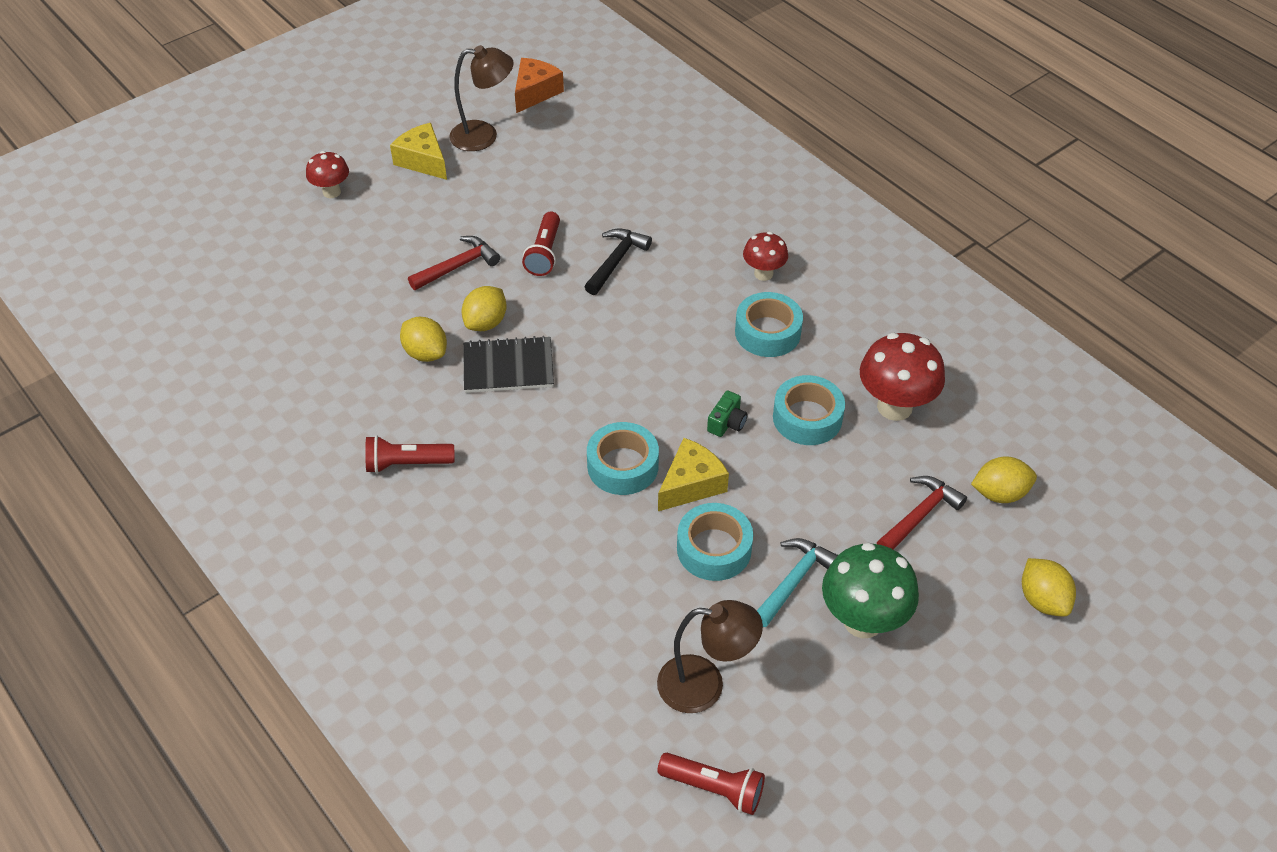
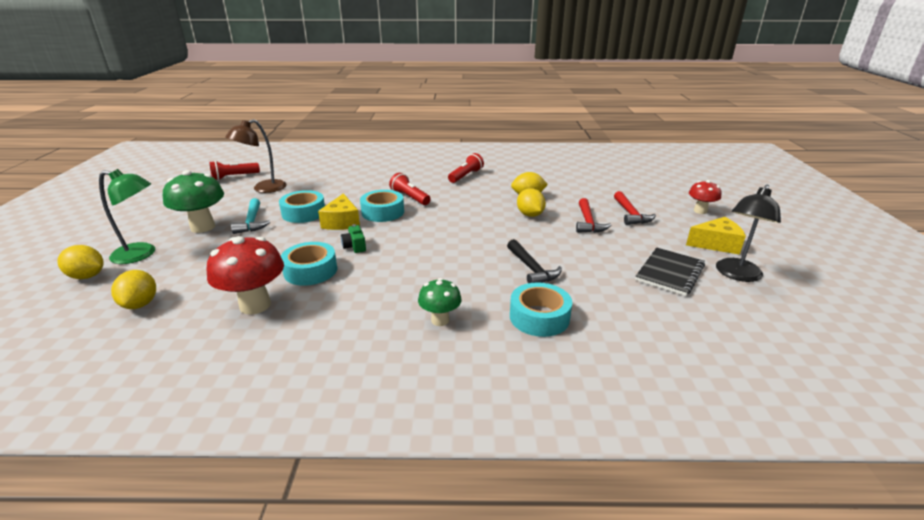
camera: 130 degrees right, 20 degrees down
(484, 136) = (736, 275): brown lamp -> black lamp
(508, 367) = (489, 210): black notebook -> black notebook (670, 273)
(535, 92) = (800, 321): orange cheese -> none
(544, 253) = (569, 249): red flashlight -> red flashlight (410, 198)
(763, 274) = (440, 320): red mushroom -> green mushroom
(767, 332) = (388, 292): turquoise tape -> turquoise tape (539, 317)
(920, 515) = (196, 270): red hammer -> red hammer (630, 214)
(967, 605) = (142, 254): none -> green lamp
(999, 493) = (140, 304): yellow lemon -> yellow lemon turned 45 degrees counterclockwise

